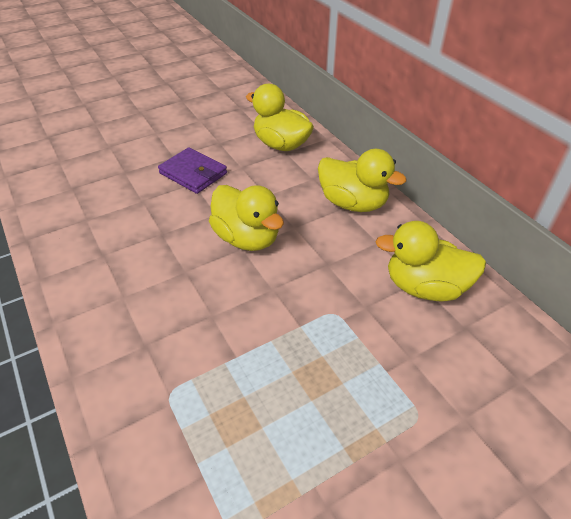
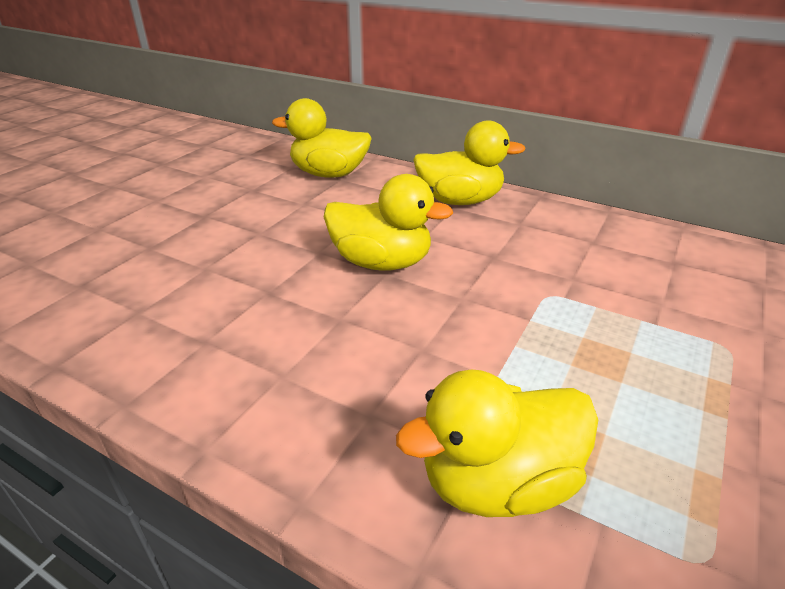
camera: 30 degrees left, 10 degrees down
(193, 173) = (248, 224): purple wallet -> none
(425, 287) = (604, 244): yellow duck -> yellow duck (498, 482)

